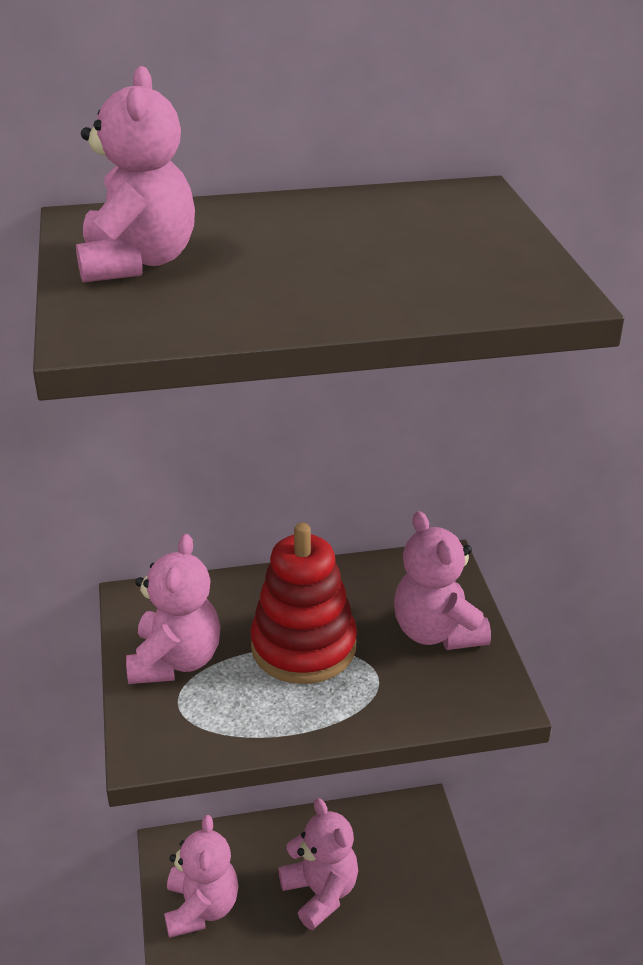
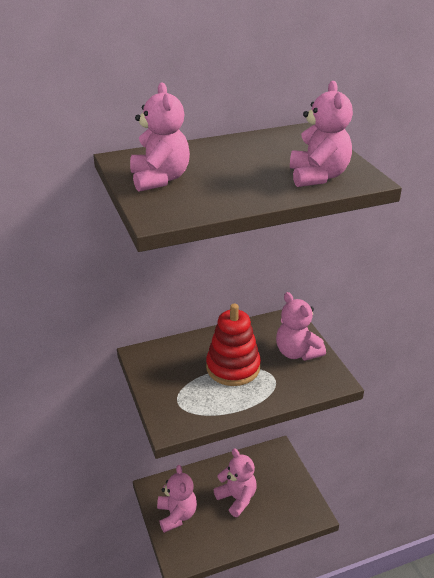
camera: 10 degrees left, 0 degrees up
(176, 661) = (170, 382): pink teddy bear -> pink teddy bear (318, 176)

